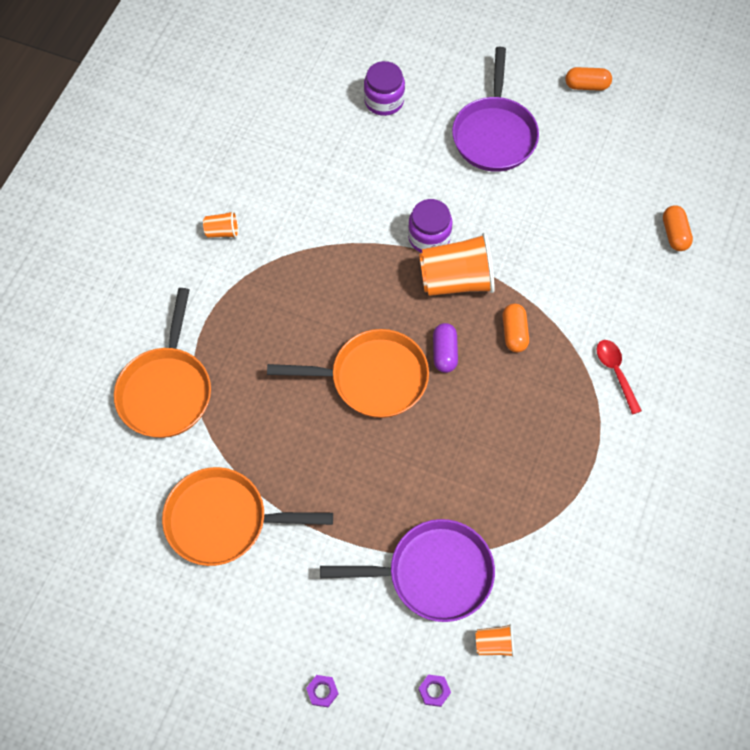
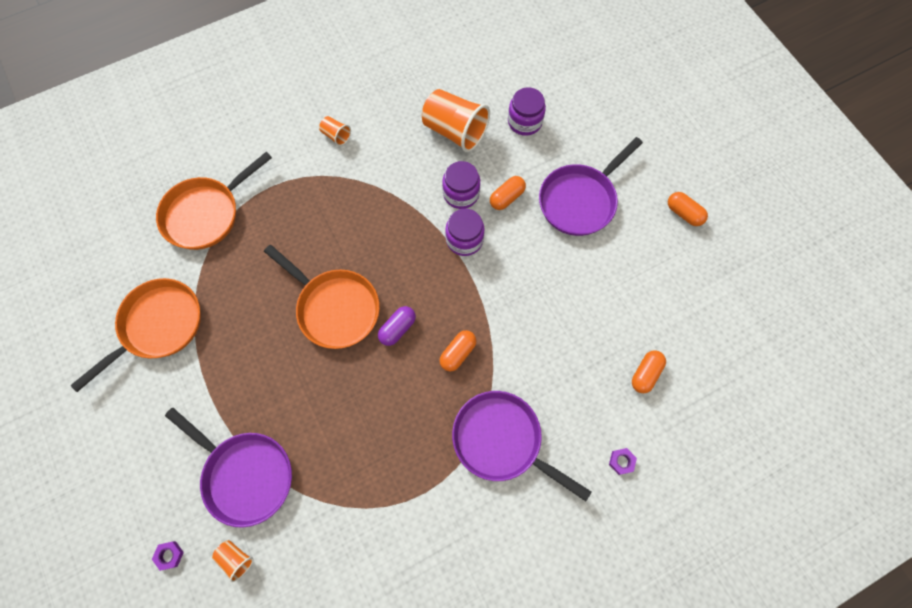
camera: 40 degrees right, 5 degrees up
(223, 520) = (158, 326): orange pan -> orange pan turned 90 degrees clockwise
(322, 691) = (106, 491): purple nut -> purple nut (621, 461)
(388, 201) = (461, 193): none -> purple jar
(431, 176) = (507, 197): none -> orange capsule
(456, 280) = (454, 284): orange cup -> orange cup (455, 131)
(615, 372) = (502, 440): red spoon -> purple pan

